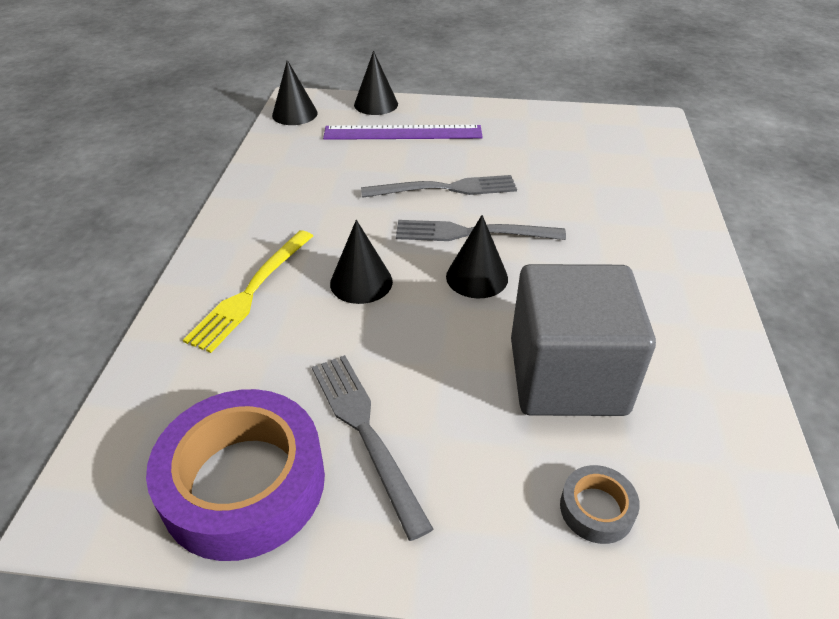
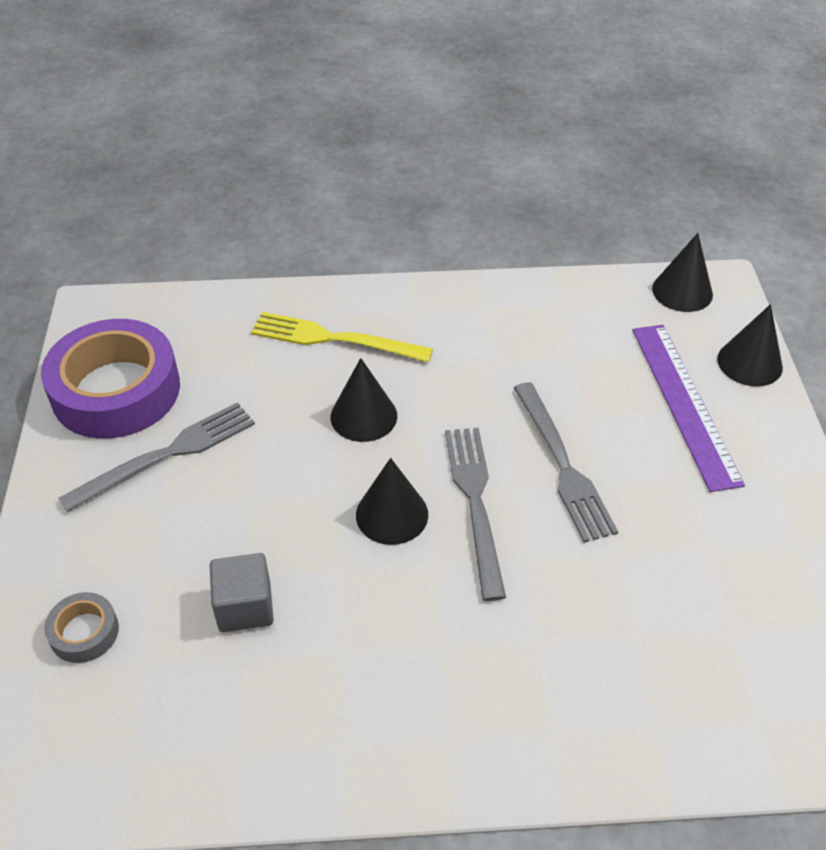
camera: 80 degrees right, 5 degrees up
(567, 376) = (245, 607): grey cube -> grey cube, size x0.47

